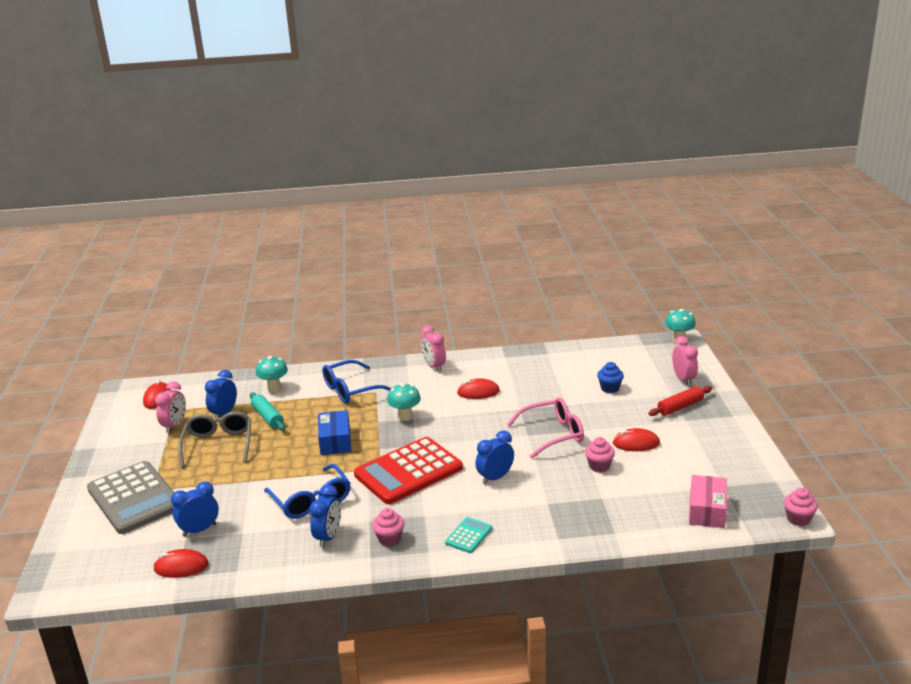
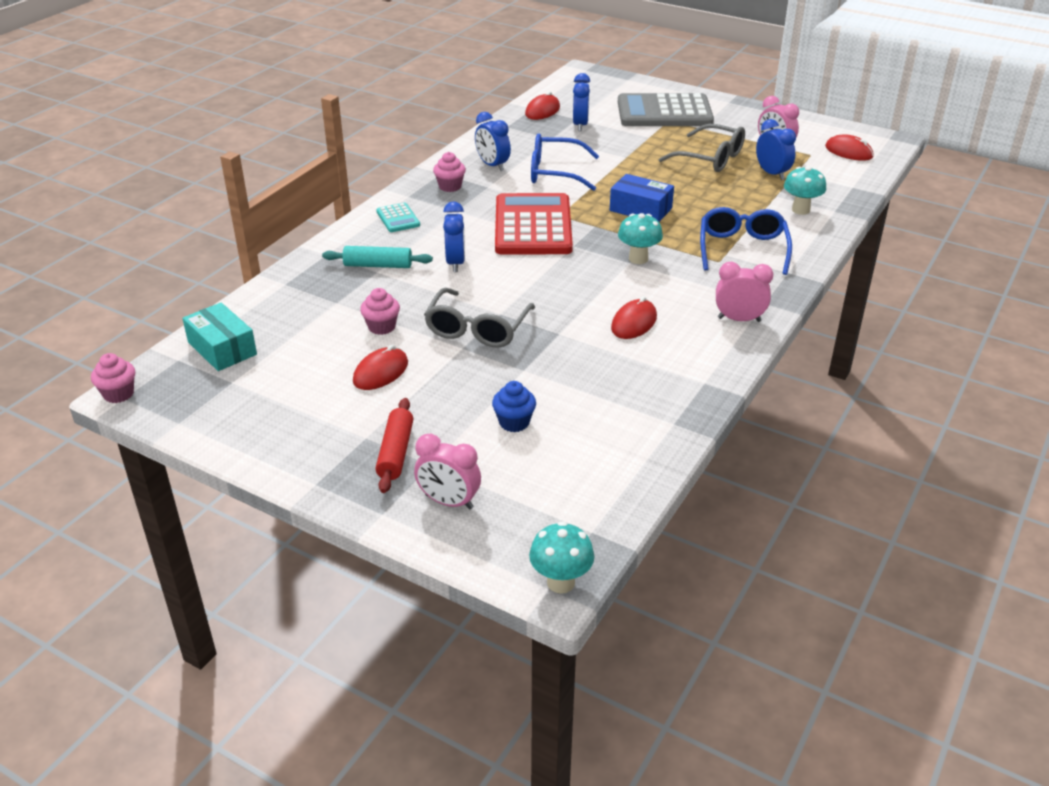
camera: 125 degrees right, 10 degrees up
(267, 417) = (736, 191): turquoise rolling pin -> turquoise rolling pin (378, 265)
(552, 434) = (478, 328): pink glasses -> grey glasses
(707, 510) = (222, 348): pink box -> turquoise box

